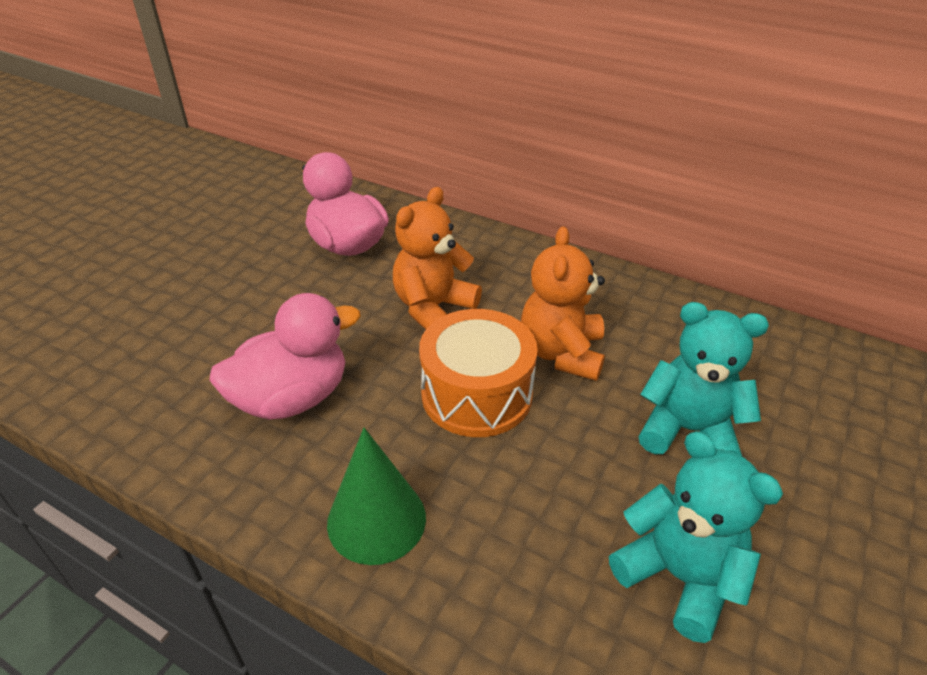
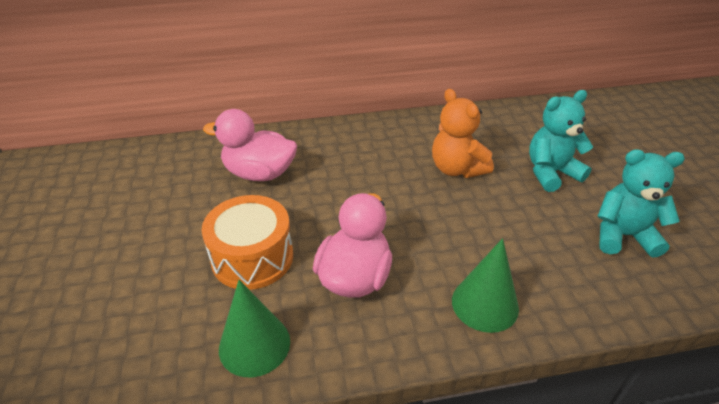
camera: 40 degrees left, 0 degrees up
(135, 399) = (254, 344): none -> green cone
(433, 308) = (363, 182): orange teddy bear -> none
(476, 394) = (446, 213): orange drum -> orange drum (252, 257)

